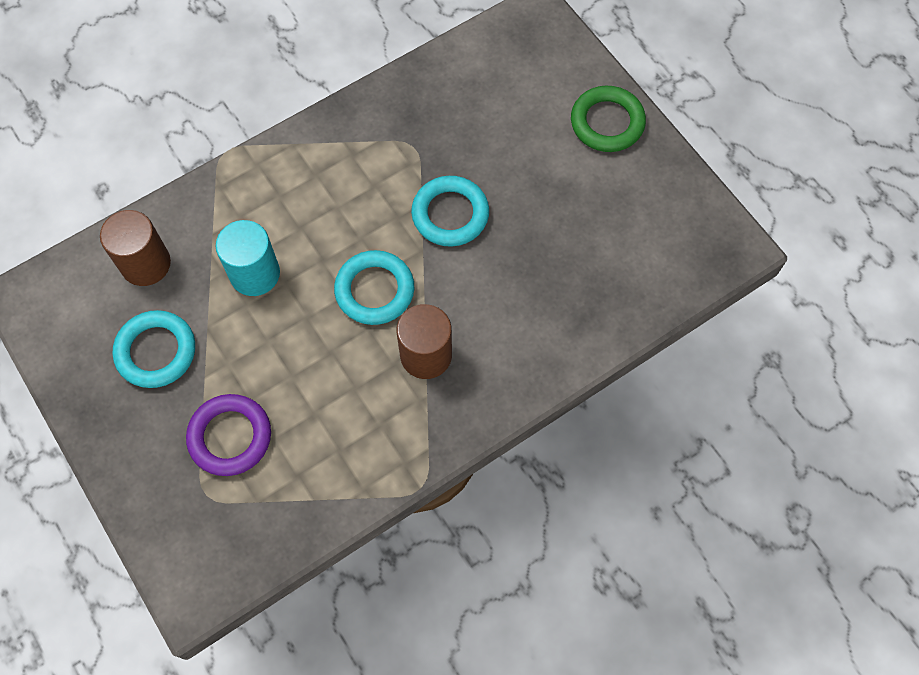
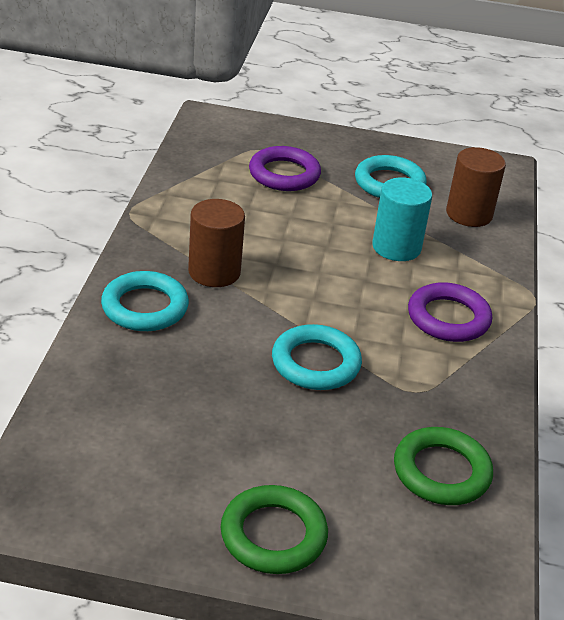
camera: 130 degrees right, 30 degrees down
(311, 181) = (448, 318): none -> purple ring
(374, 290) = (303, 285): turquoise ring -> turquoise ring (145, 307)
(469, 87) = (441, 472): none -> green ring

